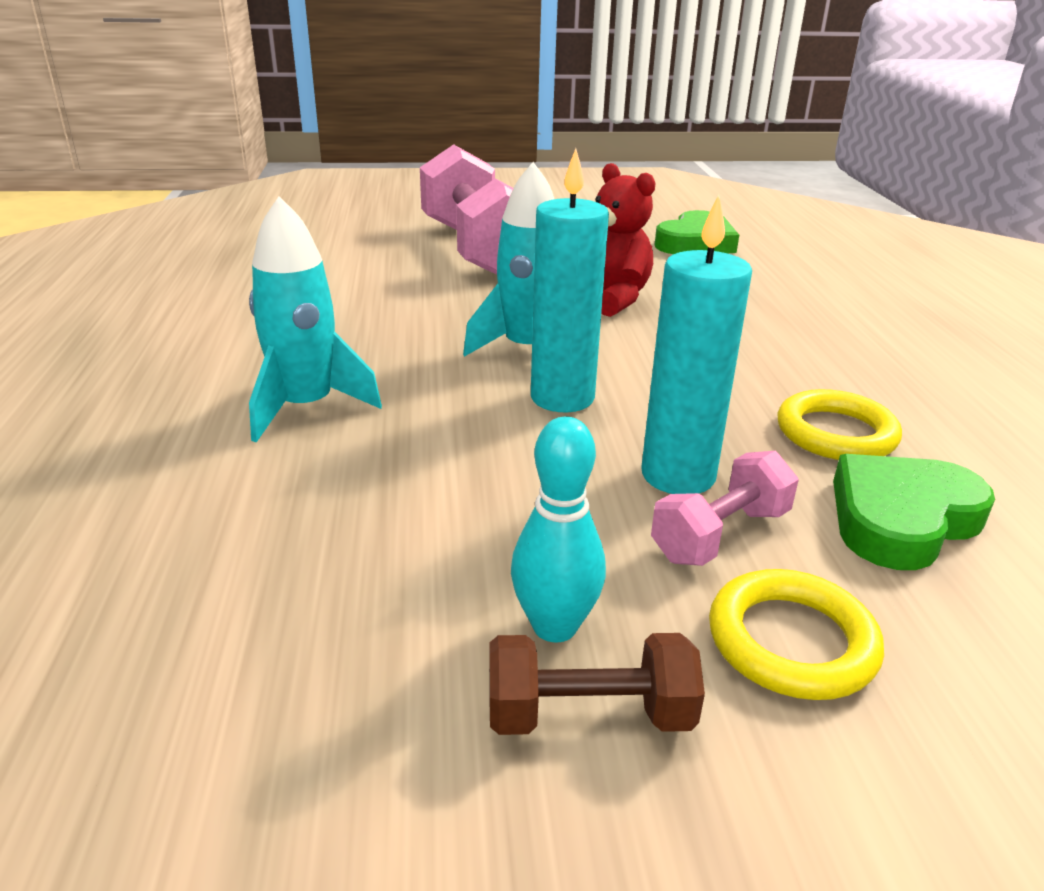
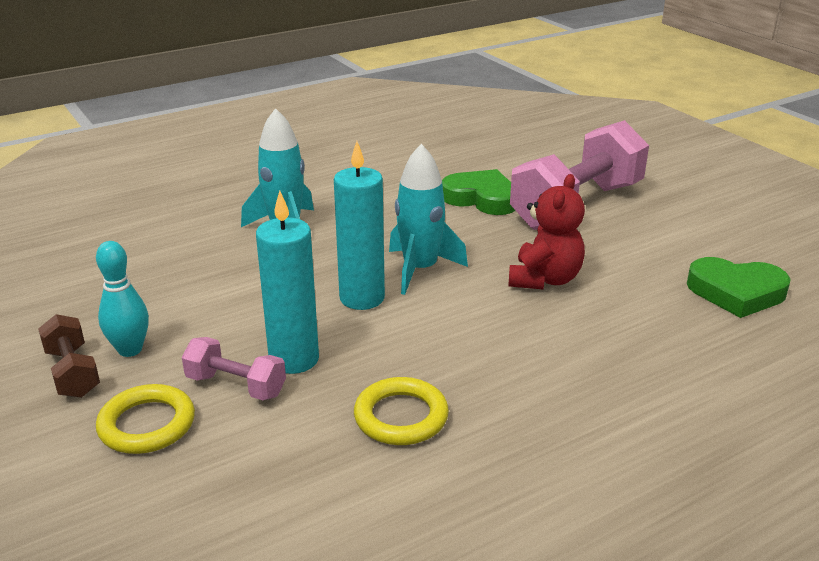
camera: 65 degrees right, 0 degrees up
(901, 519) = (296, 457): green heart -> green heart (481, 198)

